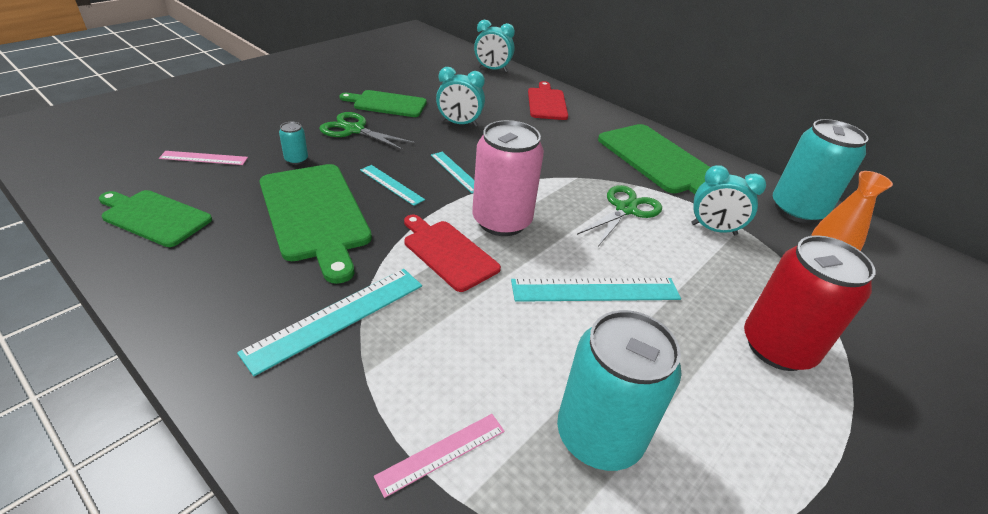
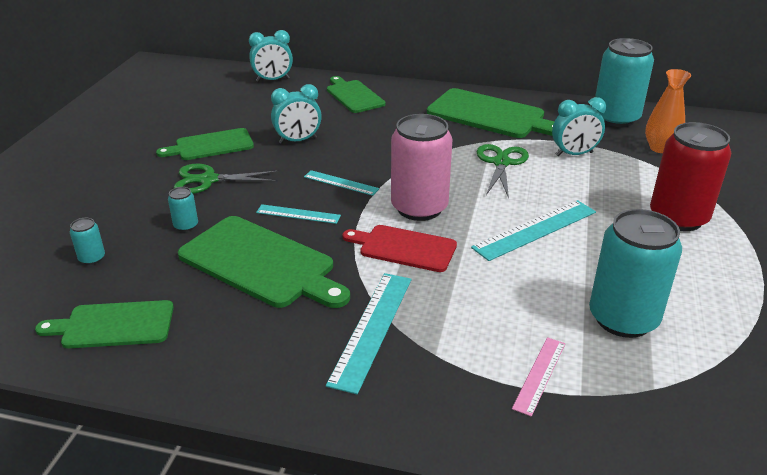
camera: 25 degrees left, 5 degrees down
(204, 158) = (92, 258): pink ruler -> turquoise can
(546, 103) = (354, 95): red cutting board -> green cutting board

